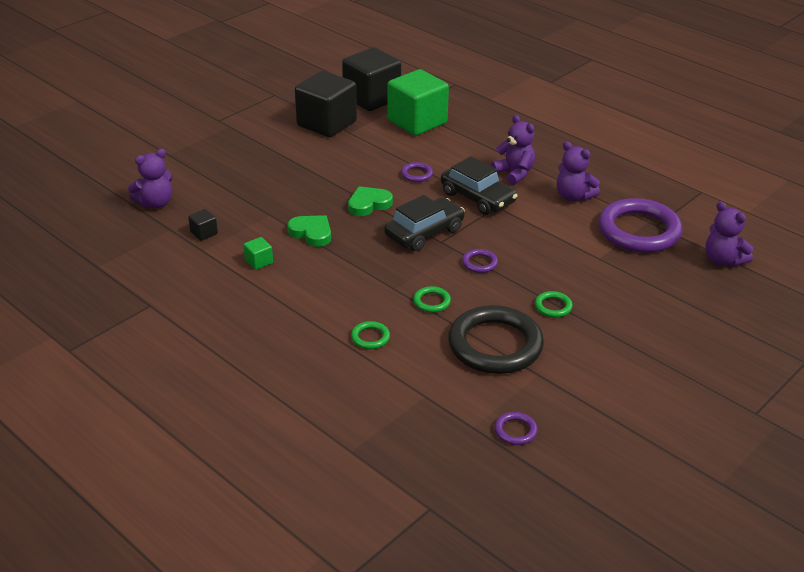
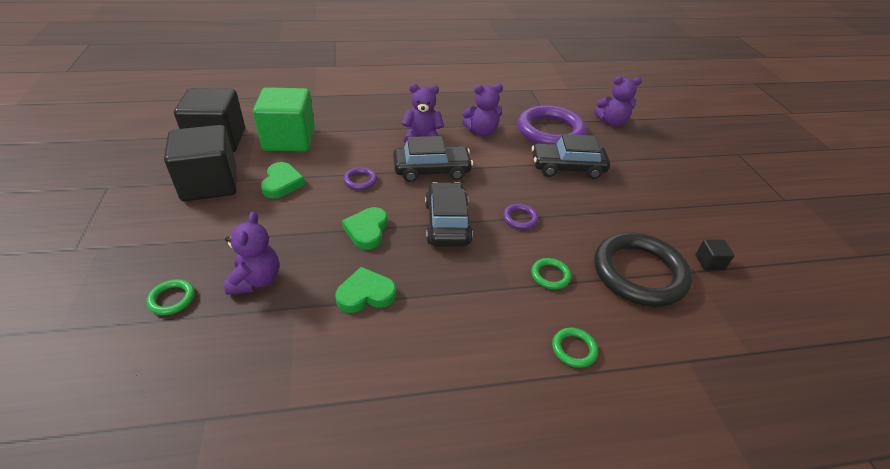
camera: 55 degrees left, 5 degrees up
(155, 203) = (135, 402): purple teddy bear -> purple teddy bear (256, 280)
(204, 233) = (257, 387): black cube -> black cube (709, 262)
(259, 262) = (367, 366): green cube -> none
(366, 147) = (282, 183): none -> green heart
(515, 431) = (765, 328): purple ring -> none
(553, 306) = (609, 215): green ring -> green ring (172, 299)
(591, 261) = (567, 168): none -> black car

